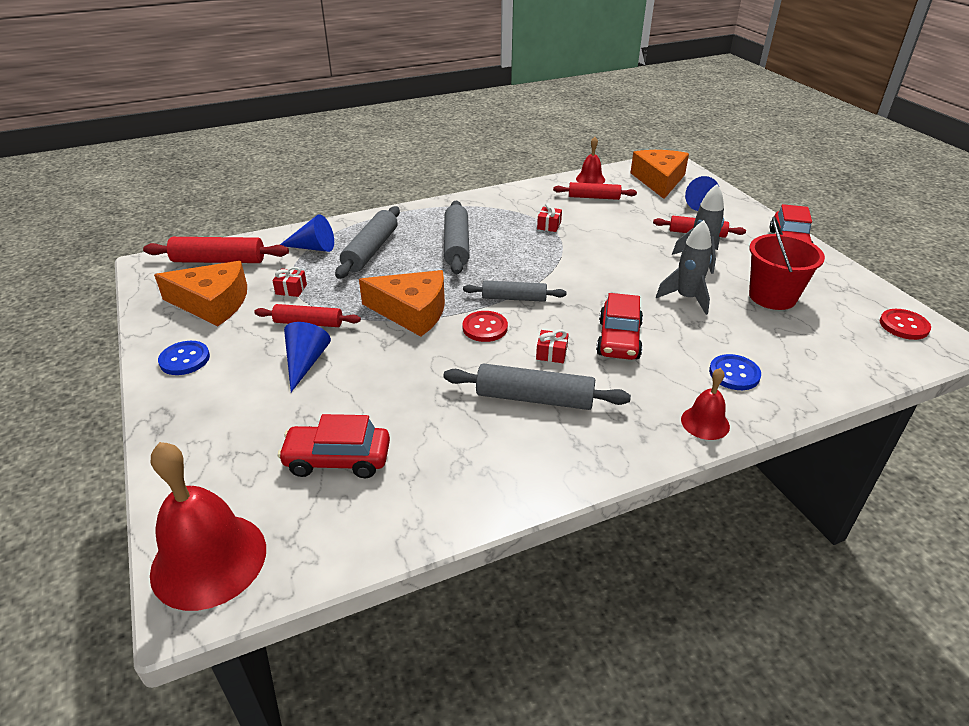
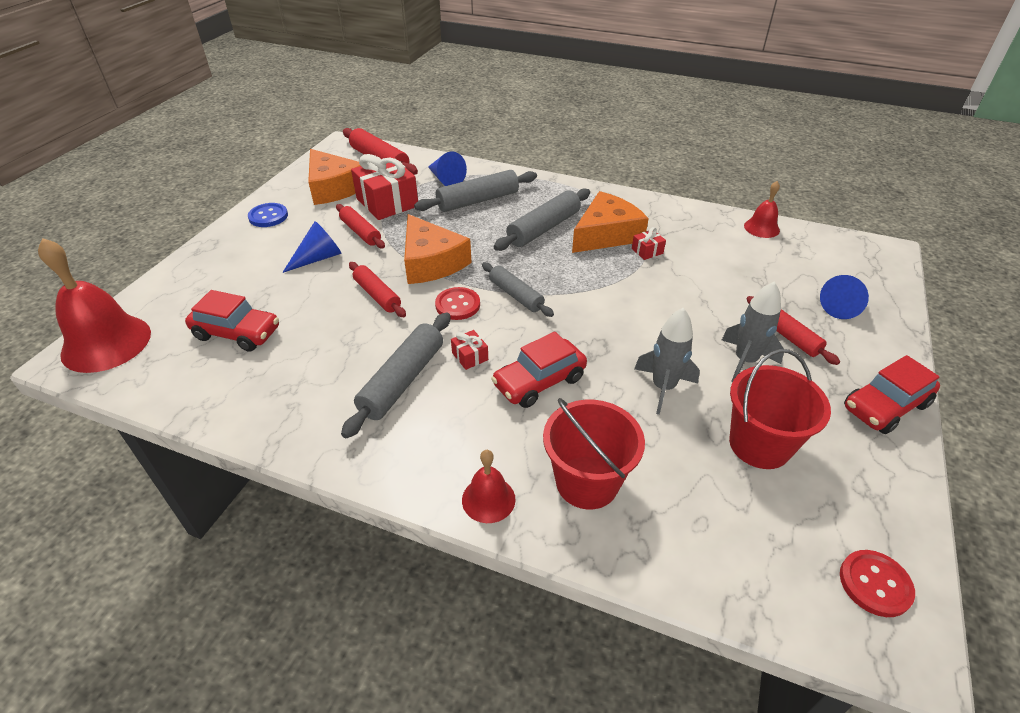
camera: 45 degrees right, 5 degrees up
(291, 289) = (387, 202): red gift -> red gift, size x2.28
(337, 460) = (237, 333): red car -> red car turned 150 degrees clockwise
(534, 398) = (402, 380): grey rolling pin -> grey rolling pin turned 60 degrees clockwise
(594, 197) = (735, 246): red rolling pin -> red rolling pin (377, 295)
(659, 180) = (838, 263): orange cheese -> orange cheese (606, 234)
(734, 374) = (587, 482): blue button -> red bucket

